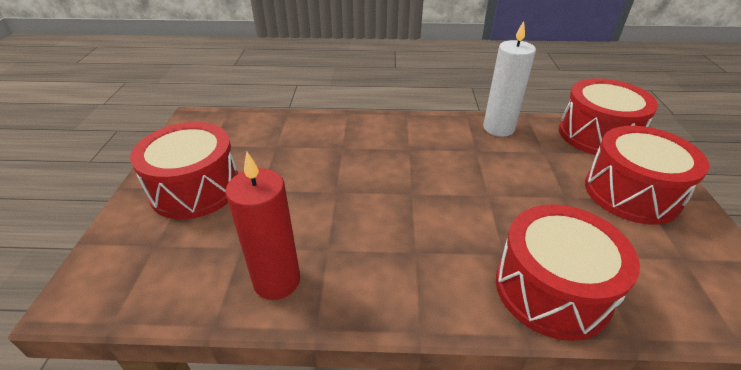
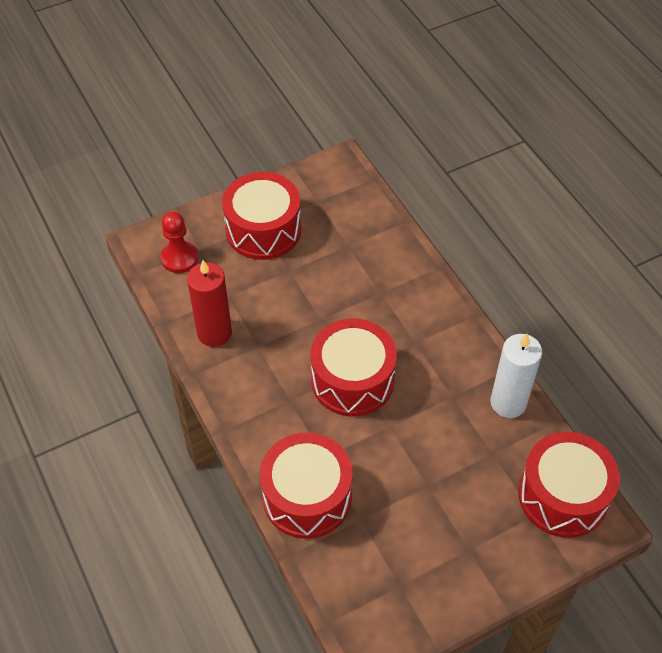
camera: 60 degrees right, 15 degrees up
(144, 269) = (179, 258): none -> red pawn
(631, 193) = (471, 538): red drum -> red drum (352, 380)

